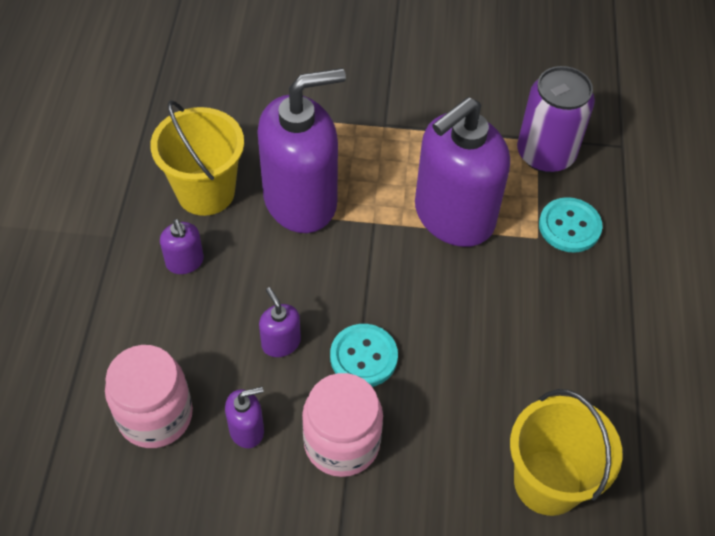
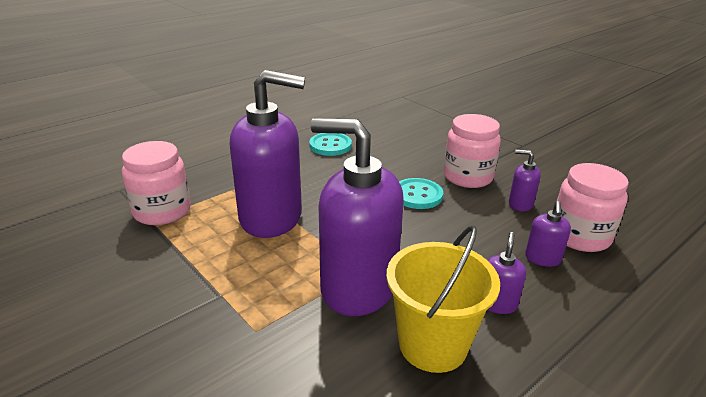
camera: 135 degrees left, 25 degrees down
(281, 342) = (463, 224): purple soap dispenser -> purple soap dispenser (542, 258)
(545, 154) = (162, 211): purple can -> pink jar
(547, 482) = (384, 129): yellow bucket -> none
(569, 226) = (221, 179): turquoise button -> turquoise button (330, 145)

